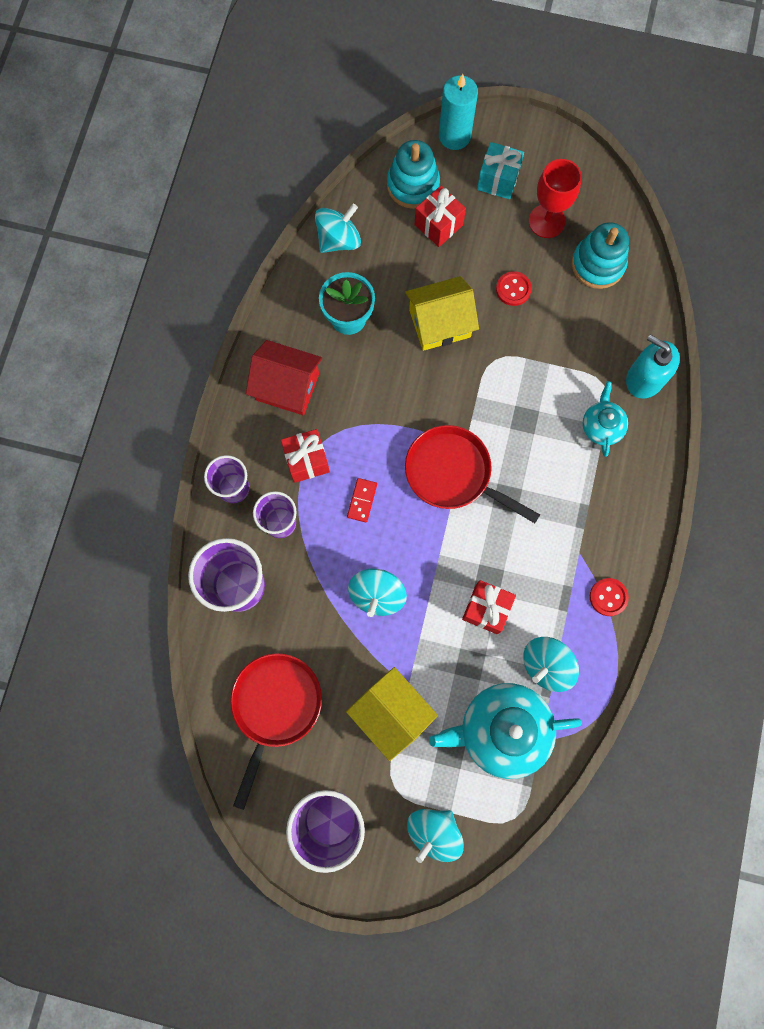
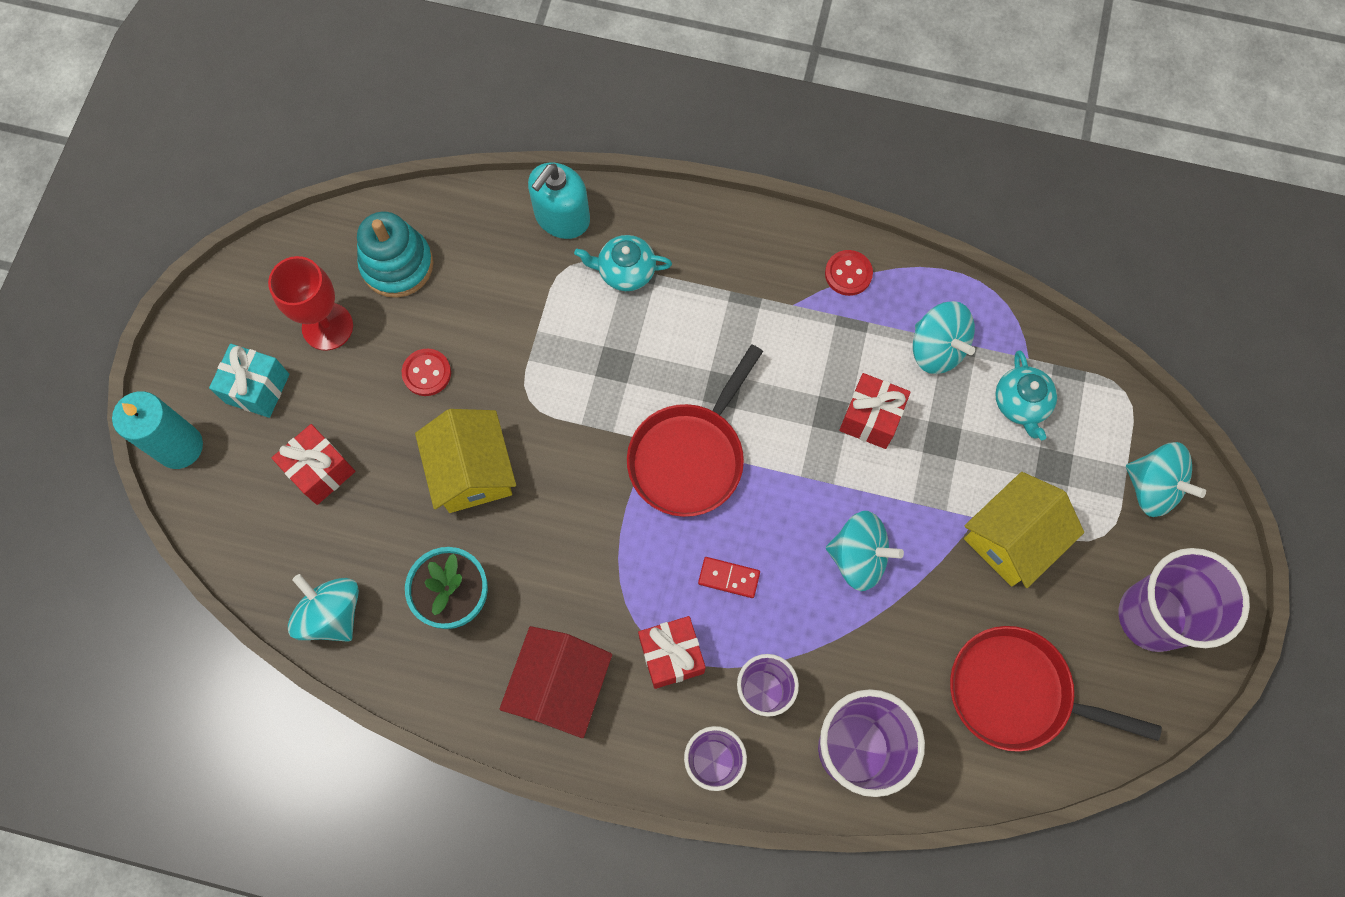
camera: 90 degrees left, 5 degrees down
(413, 185) = (253, 506): turquoise stacking toy -> none
(502, 730) = (1021, 403): turquoise teapot -> turquoise teapot, size x0.53

